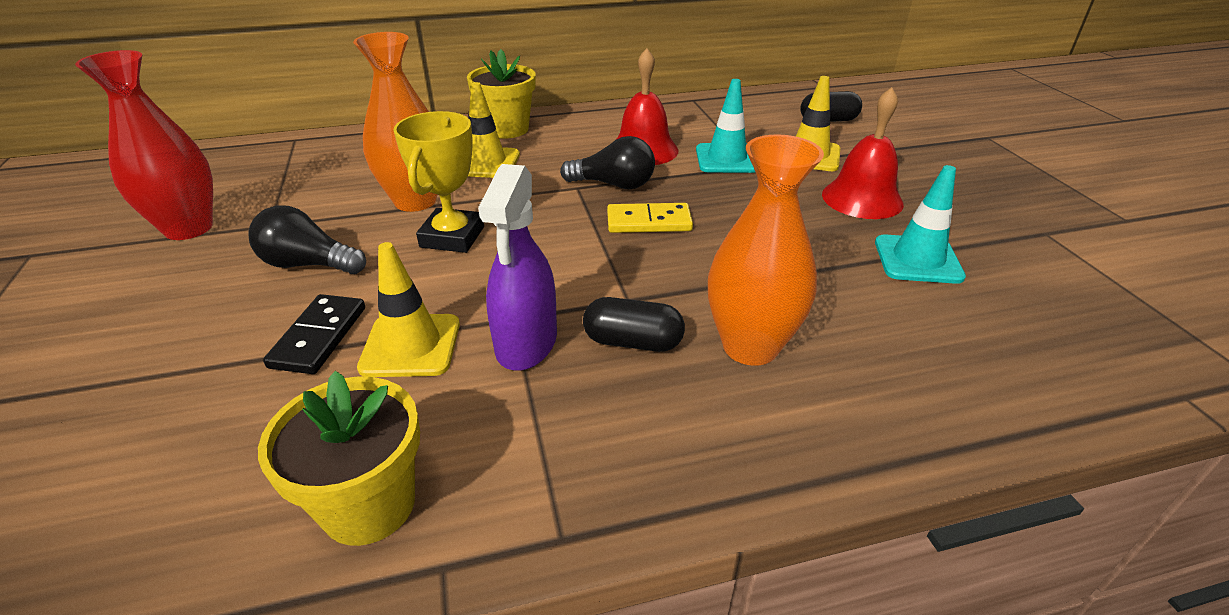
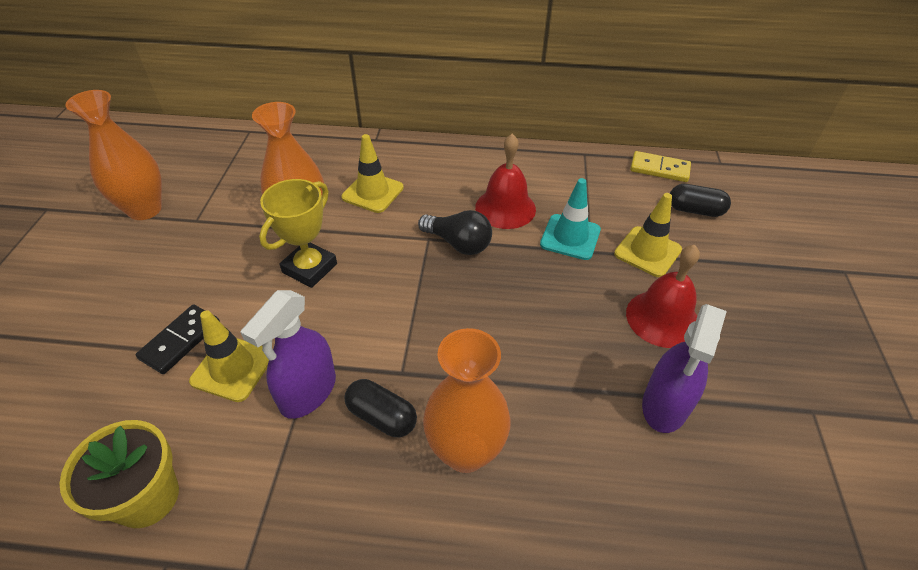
camera: 20 degrees right, 10 degrees up
(188, 228) = (145, 209): red vase -> orange vase
(308, 264) = (203, 268): black light bulb -> none
(507, 129) = (408, 156): yellow flower pot -> none
(649, 222) = (463, 294): yellow domino -> yellow domino (659, 169)
(917, 260) = (665, 405): turquoise traffic cone -> purple spray bottle

